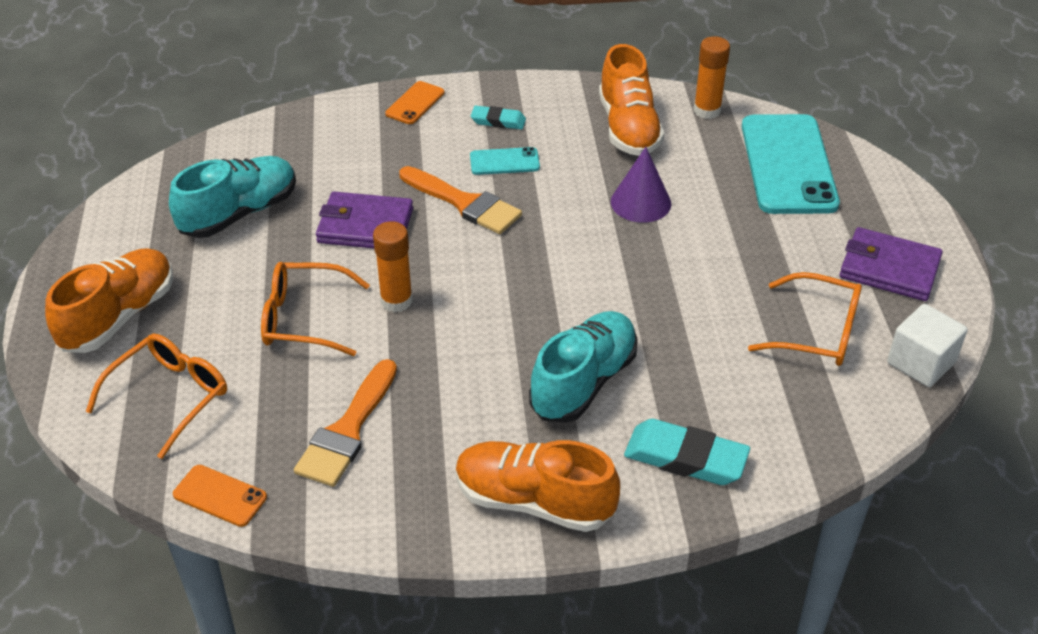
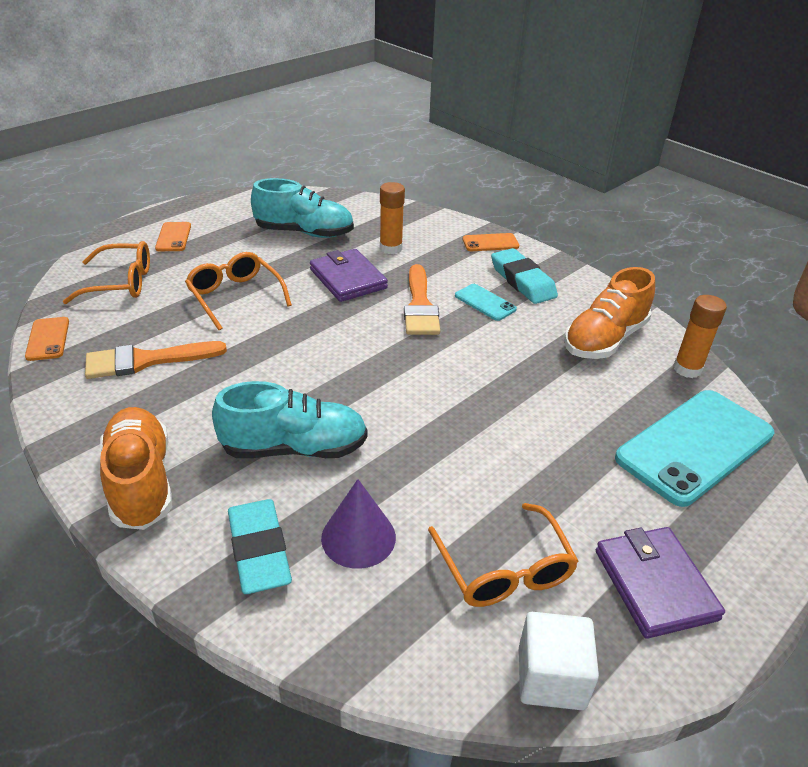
camera: 50 degrees right, 5 degrees down
(119, 316) = (173, 237): orange shoe -> orange phone
(396, 301) = (290, 323): orange glue stick -> orange glue stick (391, 248)
(498, 121) = (522, 281): turquoise eraser -> turquoise eraser, size x1.71
(640, 202) = (530, 384): purple cone -> purple cone (358, 537)

